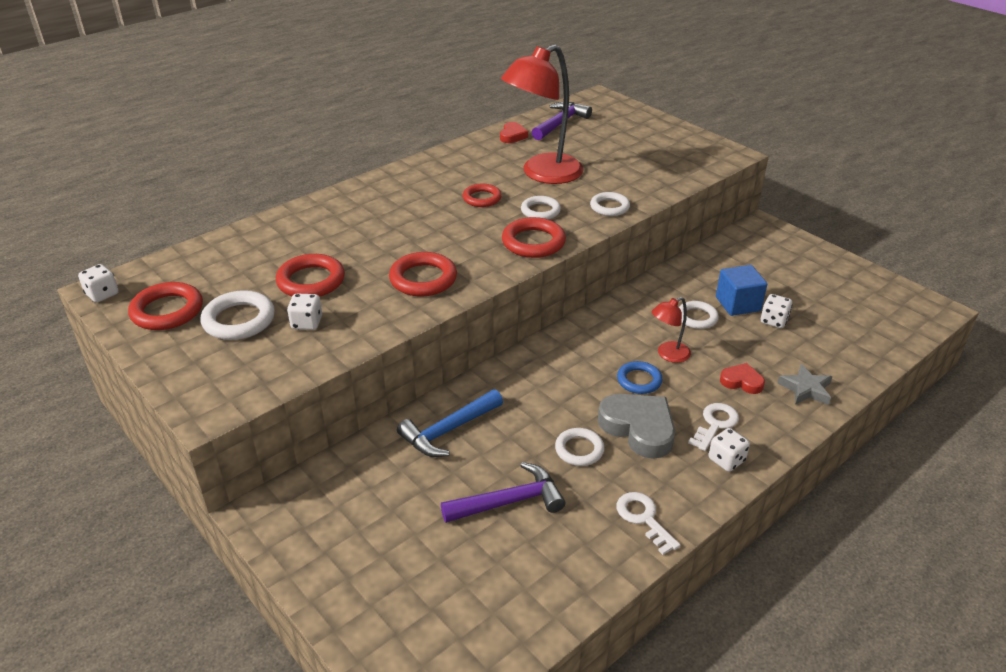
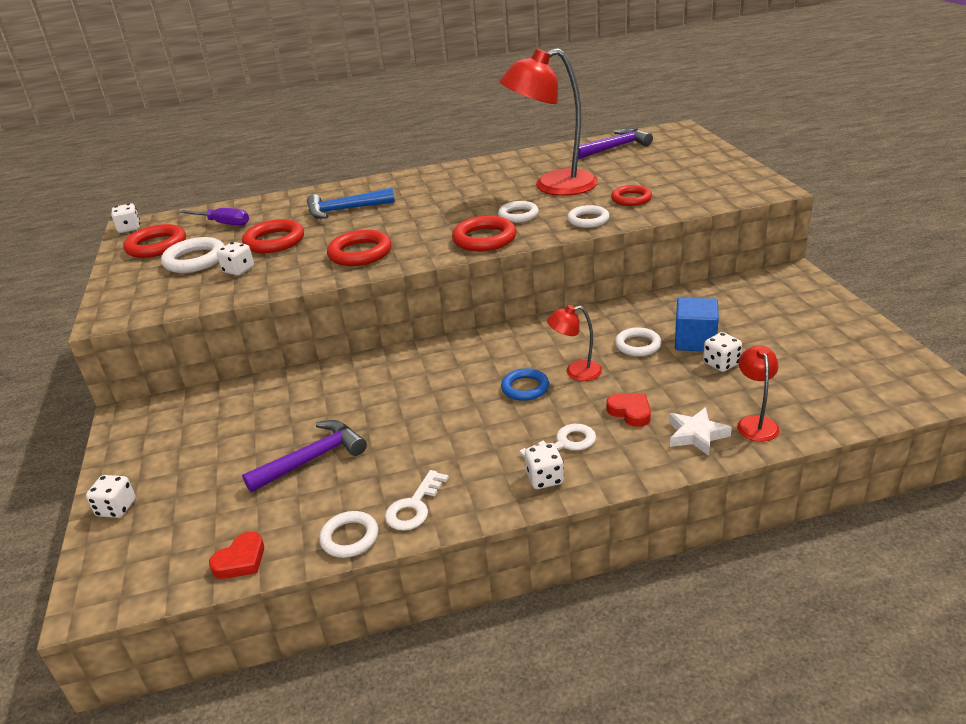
camera: 30 degrees right, 5 degrees down
(223, 268) = (223, 223): none -> purple screwdriver
(355, 614) = (116, 508): none -> white dice
(448, 431) = (318, 390): blue hammer -> blue hammer (344, 210)
(482, 198) = (476, 199): red ring -> red ring (631, 199)
(510, 501) = (313, 459): purple hammer -> purple hammer turned 45 degrees counterclockwise
(512, 136) = (558, 153): red heart -> red heart (241, 560)
(579, 450) = (412, 433): white ring -> white ring (350, 537)
(638, 428) = (485, 428): grey heart -> none
(643, 518) = (414, 506): white key -> white key turned 150 degrees counterclockwise
(806, 389) = (696, 435): grey star -> white star
(838, 368) = (755, 423): none -> red lamp

